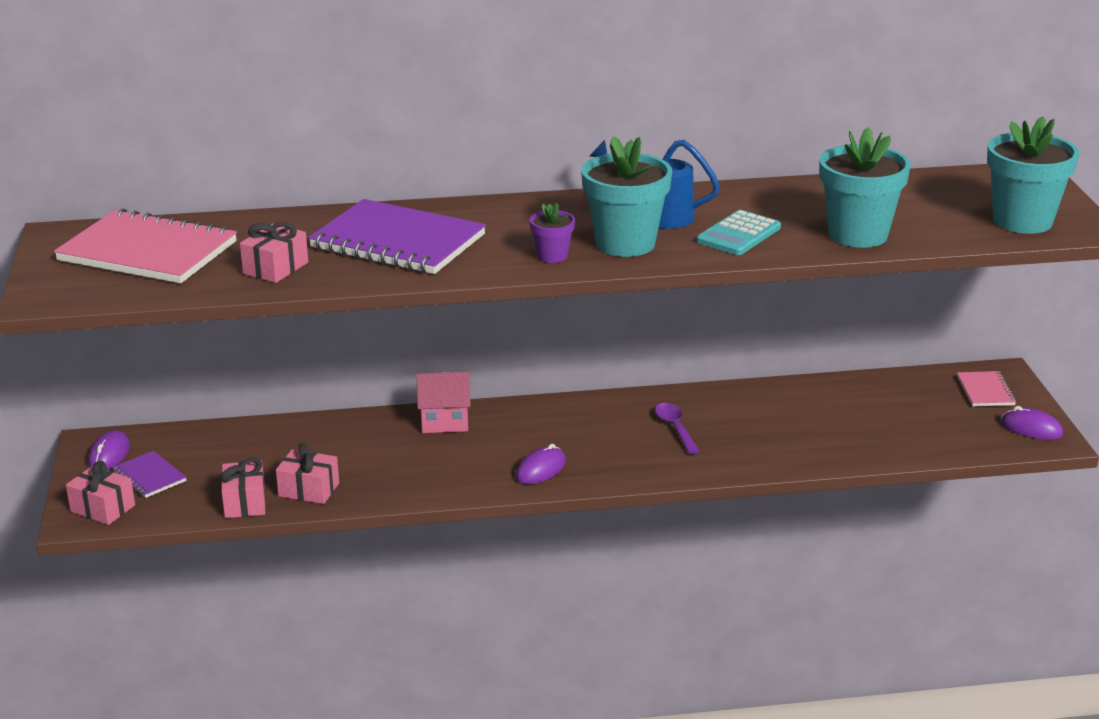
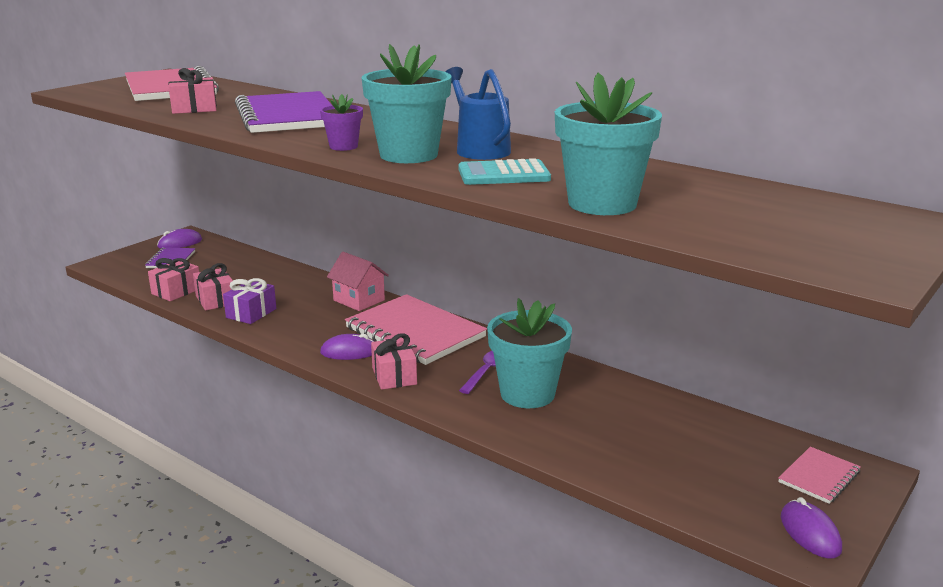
camera: 45 degrees right, 5 degrees down
(102, 508) = (121, 264): pink gift -> pink gift (394, 376)
(375, 483) = (251, 313): none -> purple gift
(556, 425) = (415, 332): none -> pink notebook
(1022, 221) = (806, 246): turquoise flower pot -> turquoise flower pot (527, 394)

